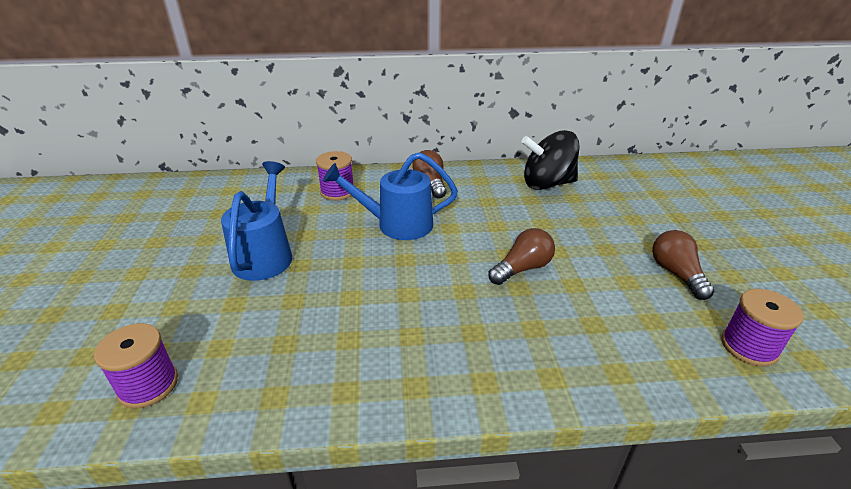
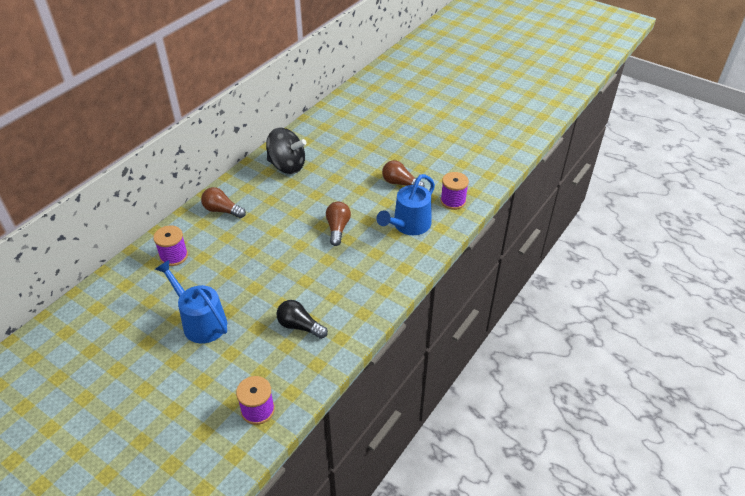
camera: 50 degrees left, 10 degrees up
(328, 335) = (299, 326): none -> black light bulb
(396, 224) = (243, 250): blue watering can -> blue watering can (408, 225)
(547, 184) = (287, 166): black spinning top -> black spinning top turned 105 degrees counterclockwise

